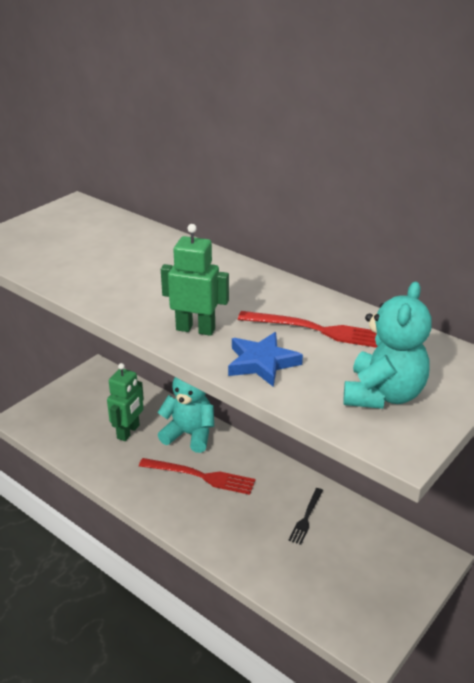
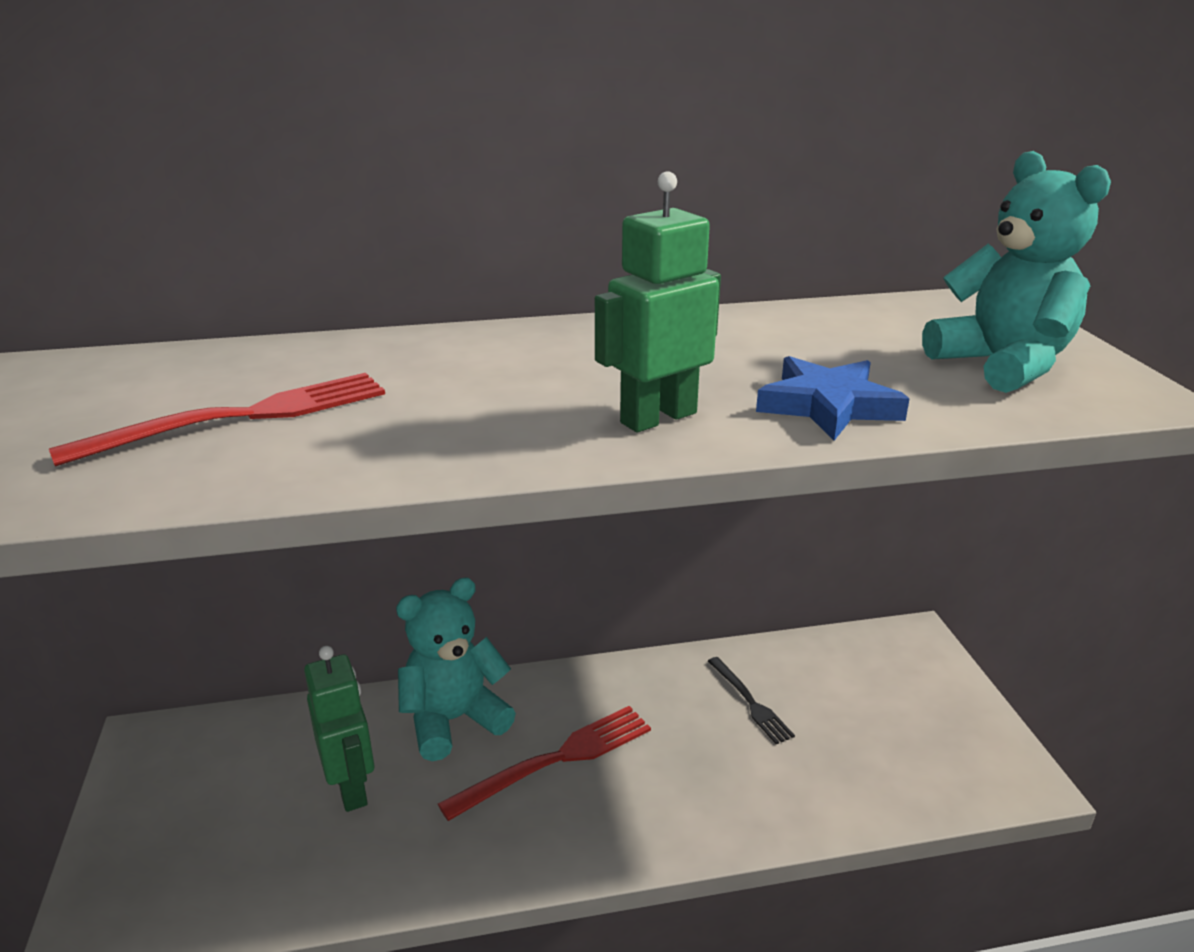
camera: 50 degrees left, 5 degrees down
(318, 330) = (791, 345): red fork -> red fork (242, 417)

